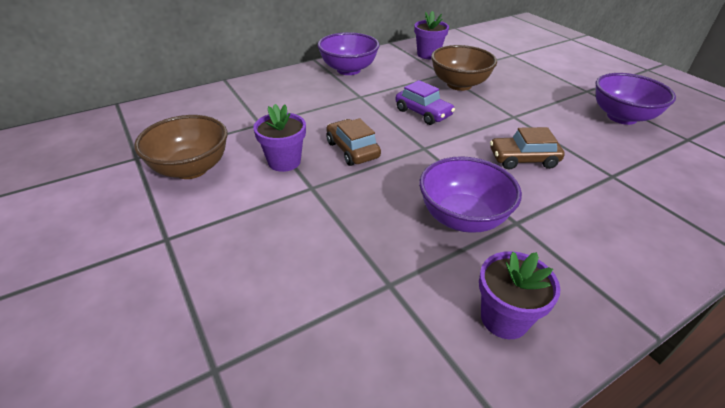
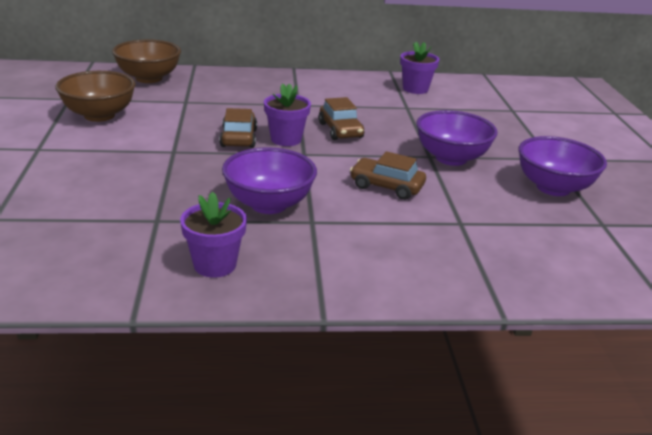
camera: 25 degrees right, 10 degrees down
(284, 161) = (173, 130): purple flower pot -> purple flower pot (286, 139)
(348, 70) = (315, 83): purple bowl -> purple bowl (451, 158)
(423, 113) = (340, 130): purple car -> brown car
(459, 84) = (411, 119): brown bowl -> brown bowl (149, 78)

